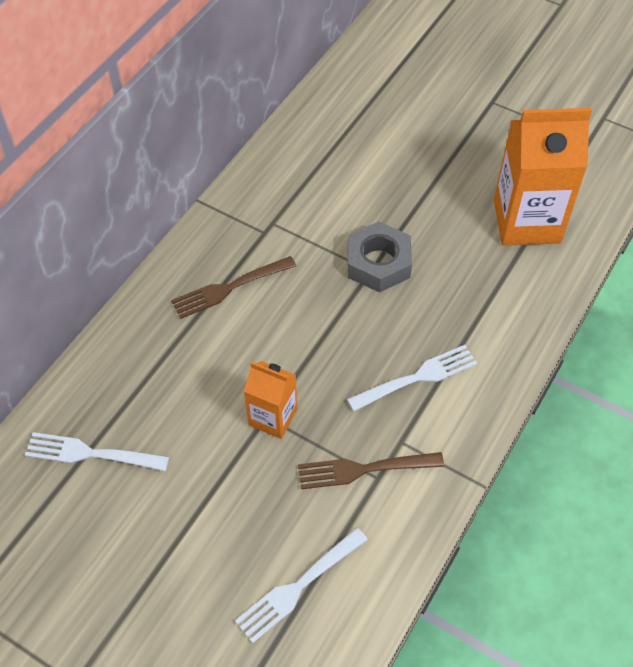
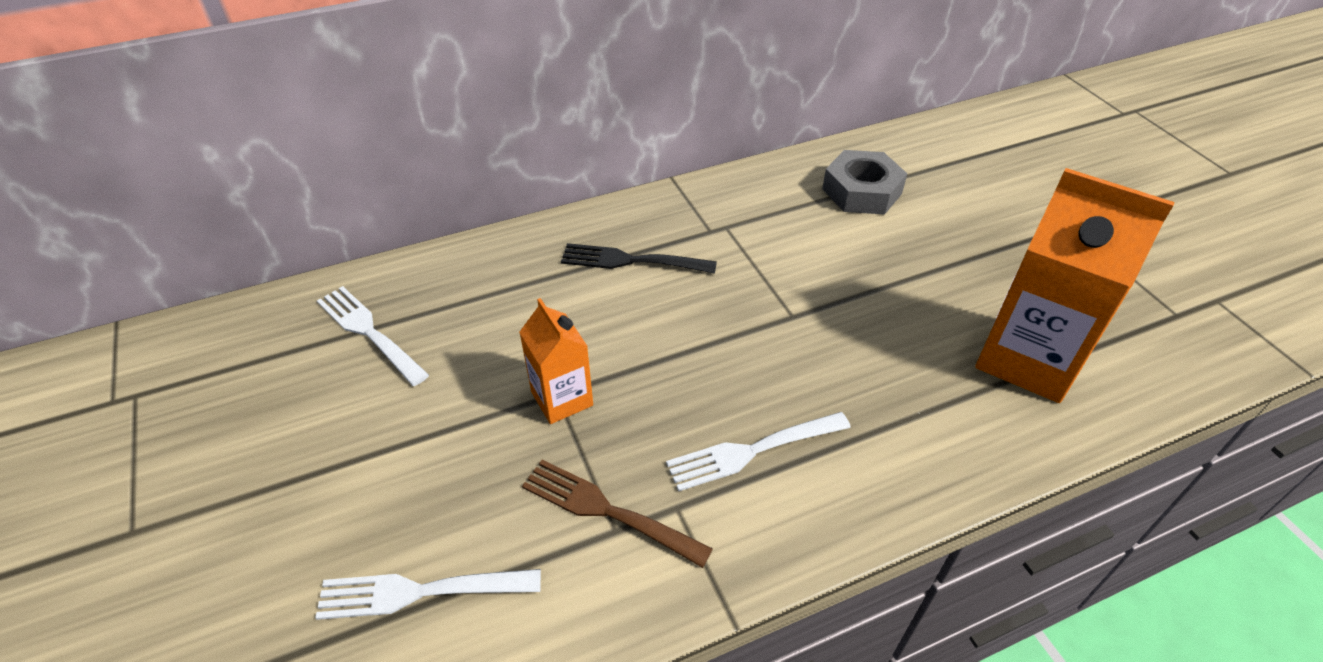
camera: 35 degrees right, 10 degrees down
(230, 287) = (632, 261): brown fork -> black fork
(378, 263) = (807, 314): grey nut -> grey nut (861, 191)
(416, 378) = (753, 450): white fork -> white fork turned 150 degrees clockwise

